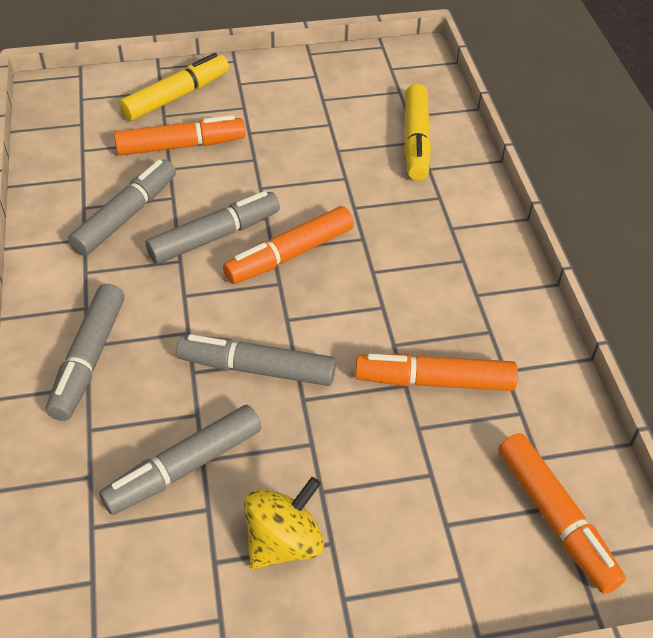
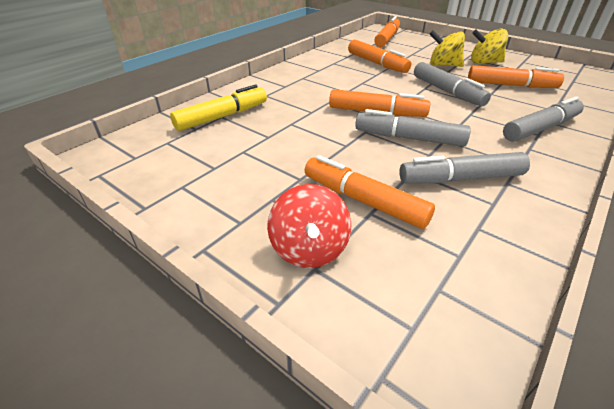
camera: 130 degrees left, 10 degrees down
(176, 96) = (309, 249): yellow marker -> red spinning top
(185, 467) = (510, 85): grey marker -> orange marker
(338, 465) = (443, 65): none -> yellow spinning top

